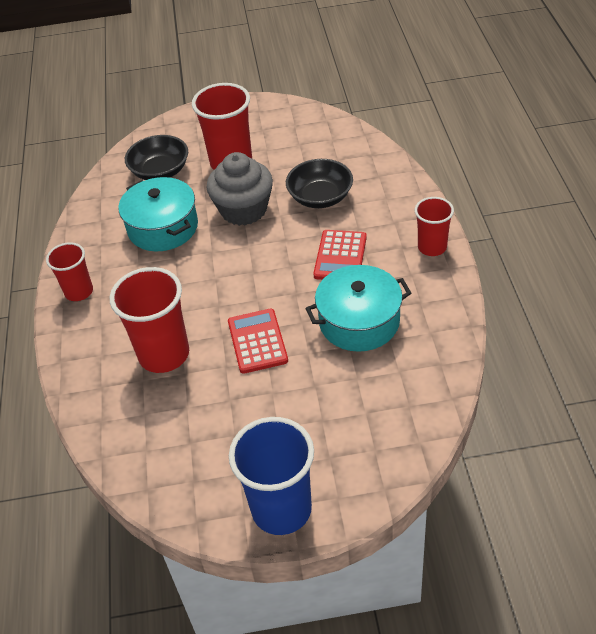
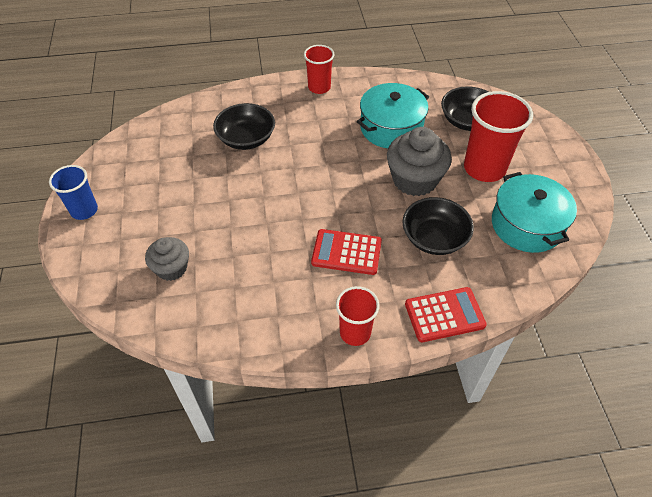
camera: 85 degrees right, 5 degrees up
(164, 354) = (246, 138): red cup -> black bowl
(257, 341) = (249, 193): red calculator -> red calculator (444, 315)
(281, 509) = (84, 210): blue cup -> blue cup, size x0.60
(359, 321) = (260, 264): turquoise pot -> turquoise pot (527, 225)
(369, 397) = (171, 268): none -> grey cupcake

